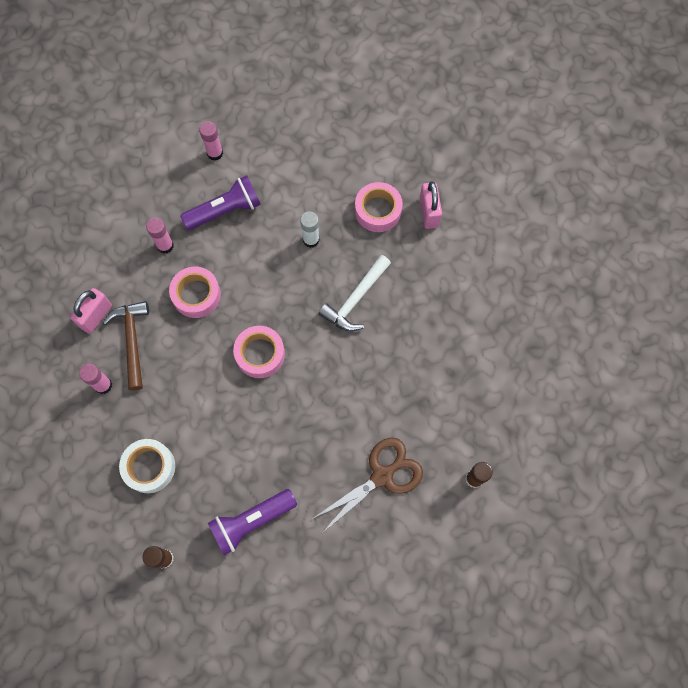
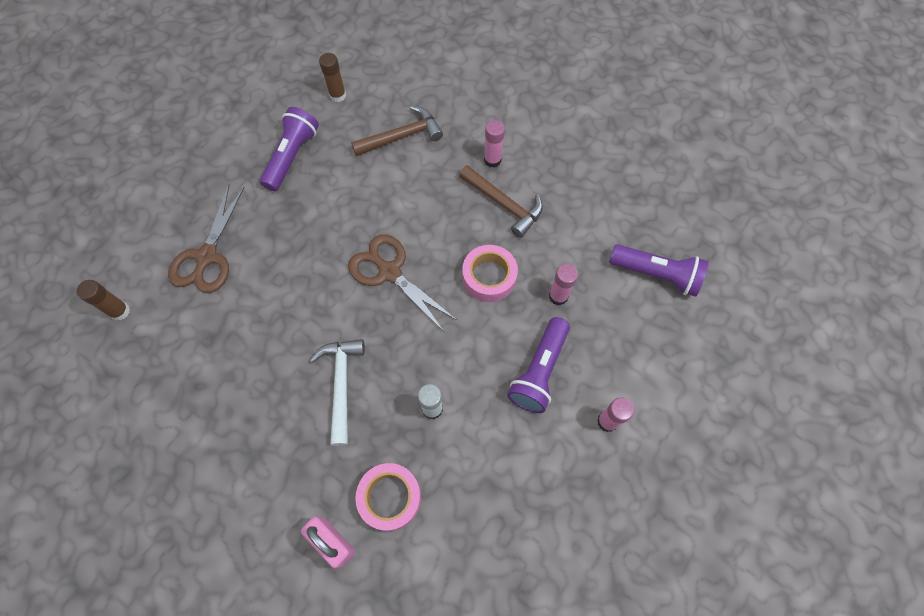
camera: 140 degrees right, 5 degrees down
(88, 209) = (656, 274): none -> purple flashlight
(96, 316) = (552, 200): pink padlock -> none
(149, 467) = (402, 136): white tape -> brown hammer
(260, 354) = (389, 272): pink tape -> brown scissors

